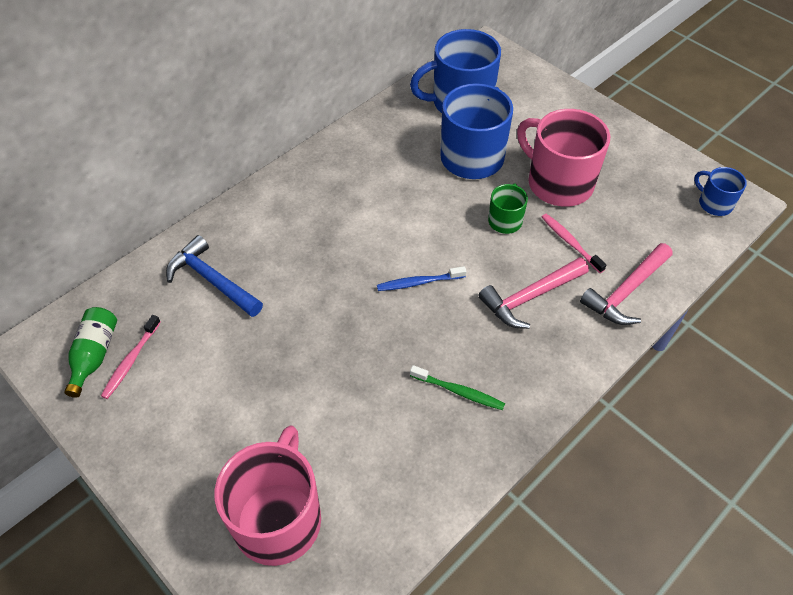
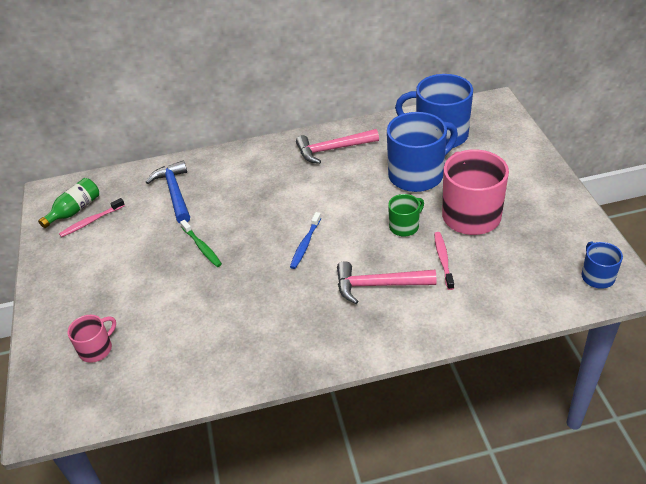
camera: 35 degrees right, 10 degrees down
(278, 519) = (96, 349): pink mug -> pink mug, size x0.50
(419, 282) = (305, 244): blue toothbrush -> blue toothbrush turned 90 degrees counterclockwise
(459, 391) = (273, 325): green toothbrush -> green toothbrush (202, 247)
(626, 292) = (459, 311): pink hammer -> pink hammer (332, 149)

